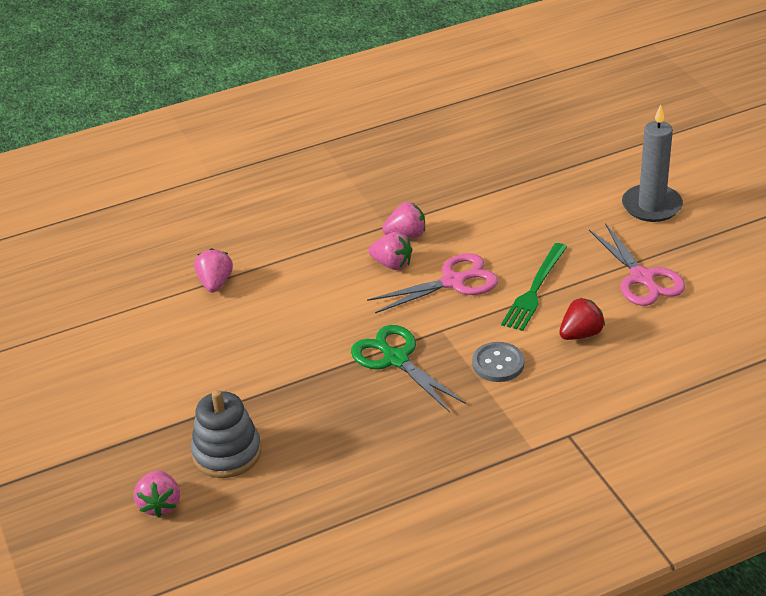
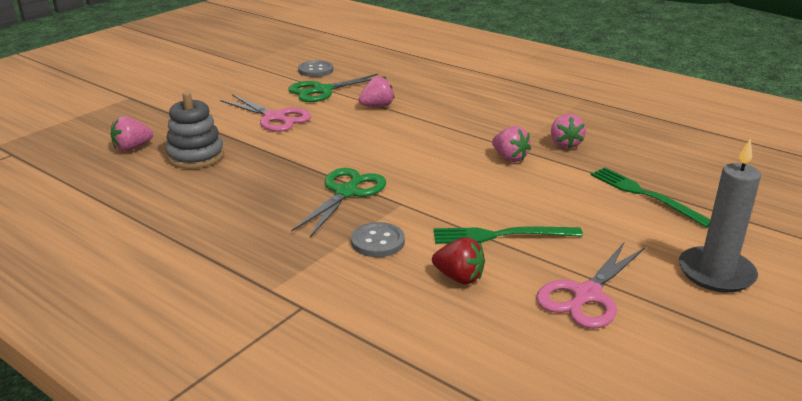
camera: 60 degrees right, 10 degrees down
(62, 303) = (315, 70): none -> grey button
(132, 313) = (322, 91): none -> green scissors
(392, 264) = (466, 161): pink strawberry -> pink strawberry (565, 144)
(453, 282) = (471, 193): pink scissors -> pink scissors (275, 118)
(526, 188) = (645, 195): none -> green fork

